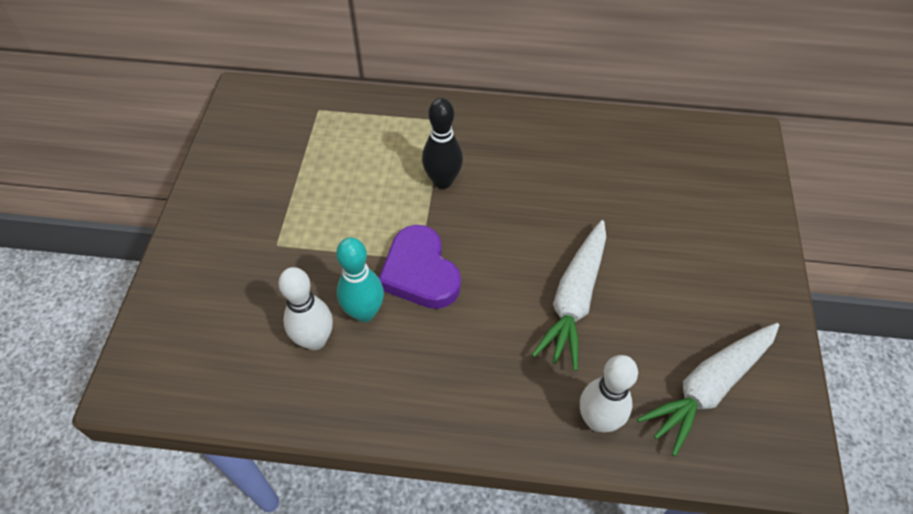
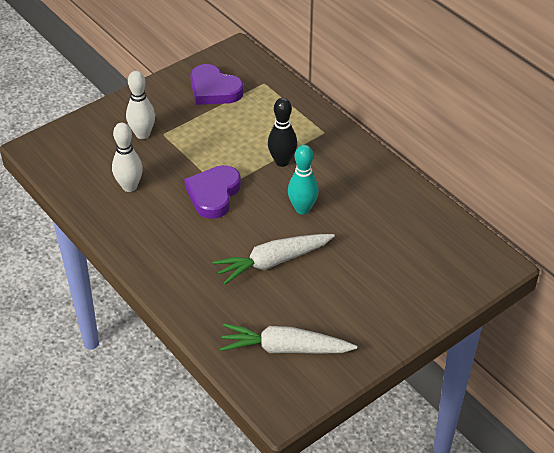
camera: 45 degrees right, 10 degrees down
(273, 153) = (214, 90): none -> purple heart
(364, 312) = (165, 192): turquoise bowling pin -> turquoise bowling pin (302, 209)
(598, 420) = (211, 316): white bowling pin -> white bowling pin (142, 134)

